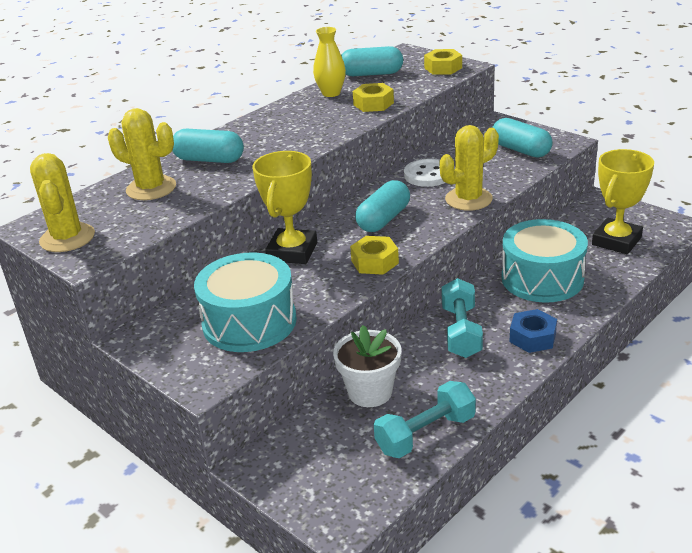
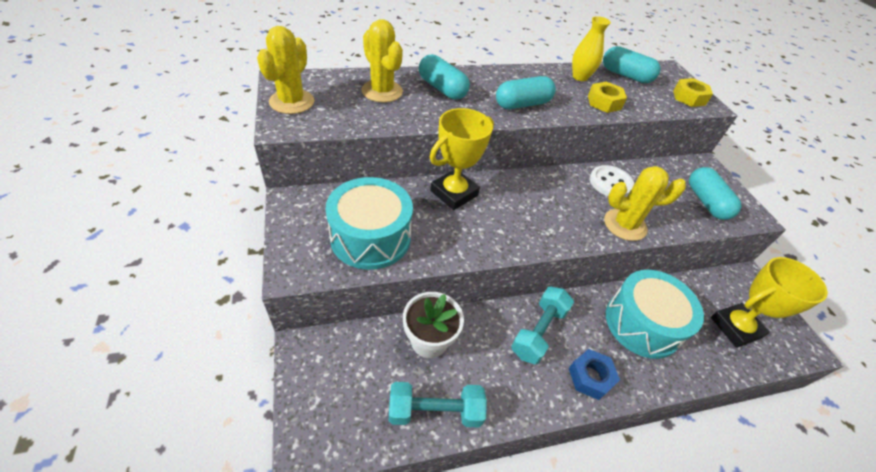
camera: 25 degrees right, 15 degrees up
(374, 262) = (503, 240): yellow nut -> none
(383, 219) = (543, 204): turquoise capsule -> turquoise capsule (522, 104)

